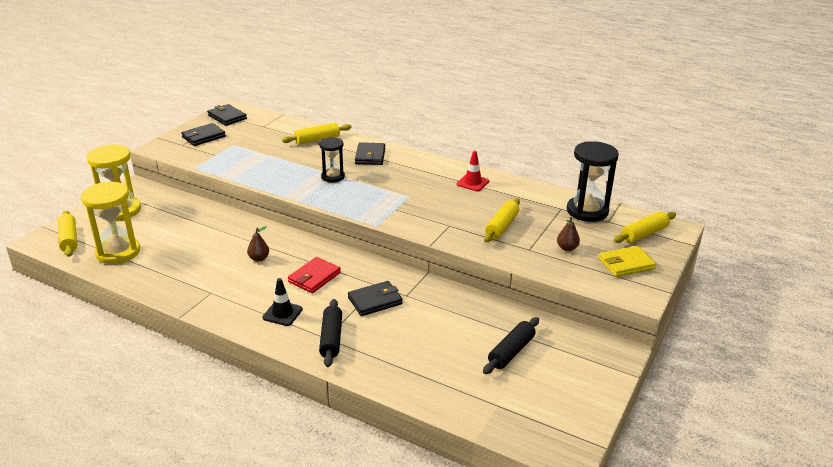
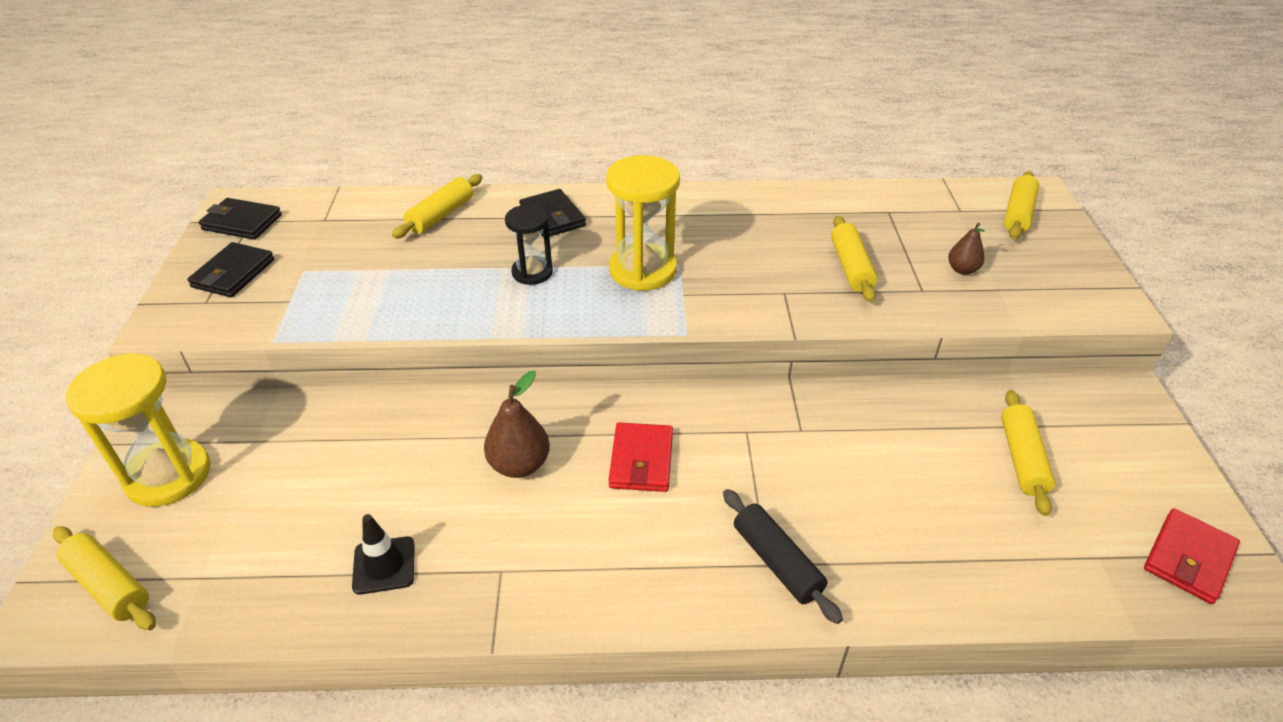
camera: 30 degrees left, 10 degrees up
(118, 252) = (244, 568): yellow hourglass -> yellow hourglass (642, 270)
(259, 258) = (519, 465): brown pear -> brown pear, size x1.61
(282, 313) = (658, 553): black traffic cone -> black traffic cone (384, 565)
(375, 301) = (769, 461): black wallet -> none
(472, 183) = (740, 212): red traffic cone -> none
(511, 352) = (1022, 459): black rolling pin -> yellow rolling pin
(548, 427) = (1188, 558): none -> red wallet
(587, 211) = (922, 204): black hourglass -> none
(626, 264) = (1050, 266): yellow wallet -> none

